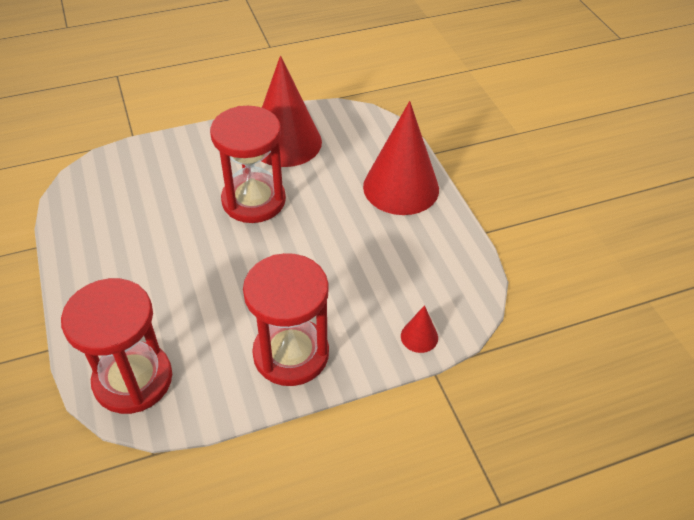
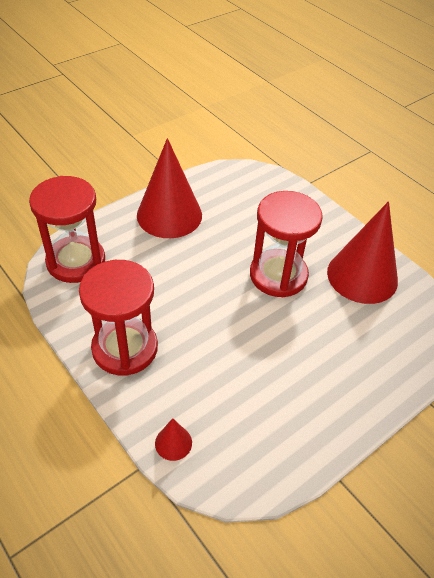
camera: 70 degrees right, 0 degrees up
(401, 187) = (358, 383): red cone -> red cone (169, 215)

